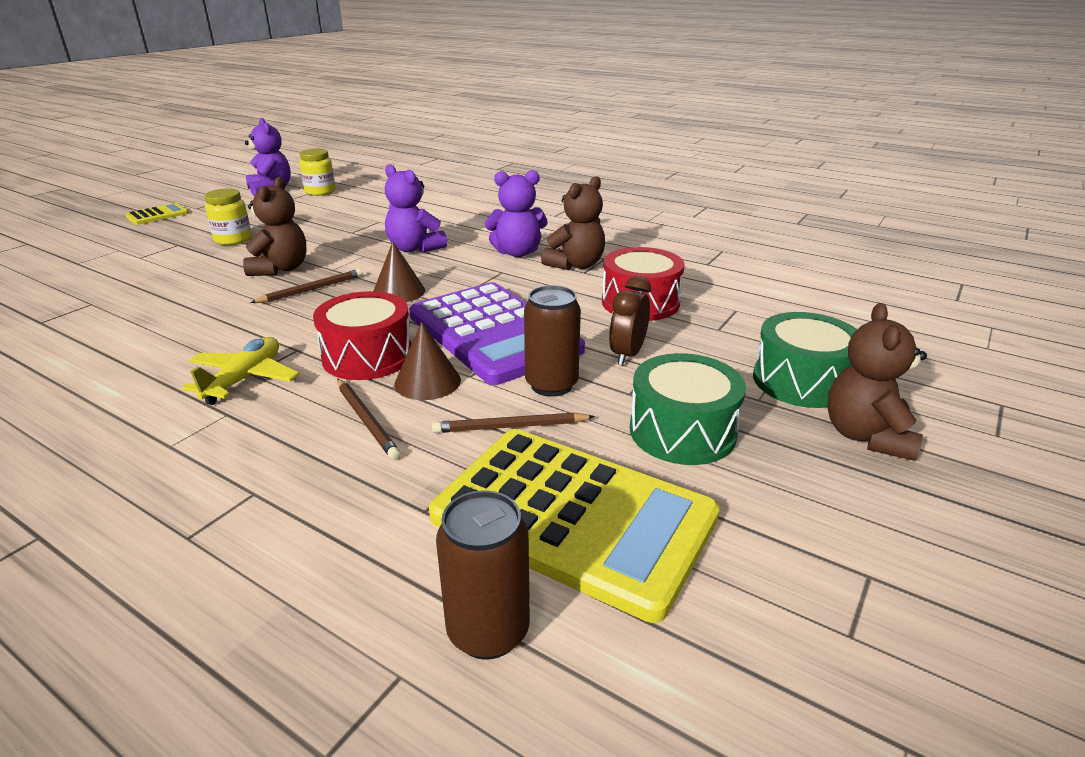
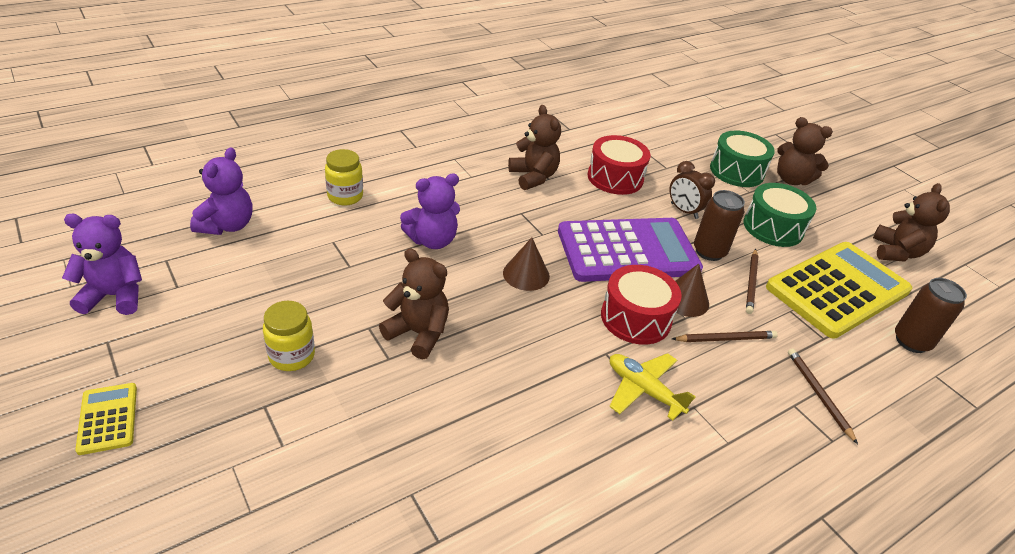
camera: 70 degrees left, 10 degrees up
(311, 289) = (486, 322): brown pencil -> brown pencil (818, 395)
(320, 192) = (175, 258): yellow jar -> yellow jar (345, 196)
(517, 253) = (487, 193): purple teddy bear -> purple teddy bear (227, 225)
(794, 598) = (896, 252): none -> brown teddy bear

